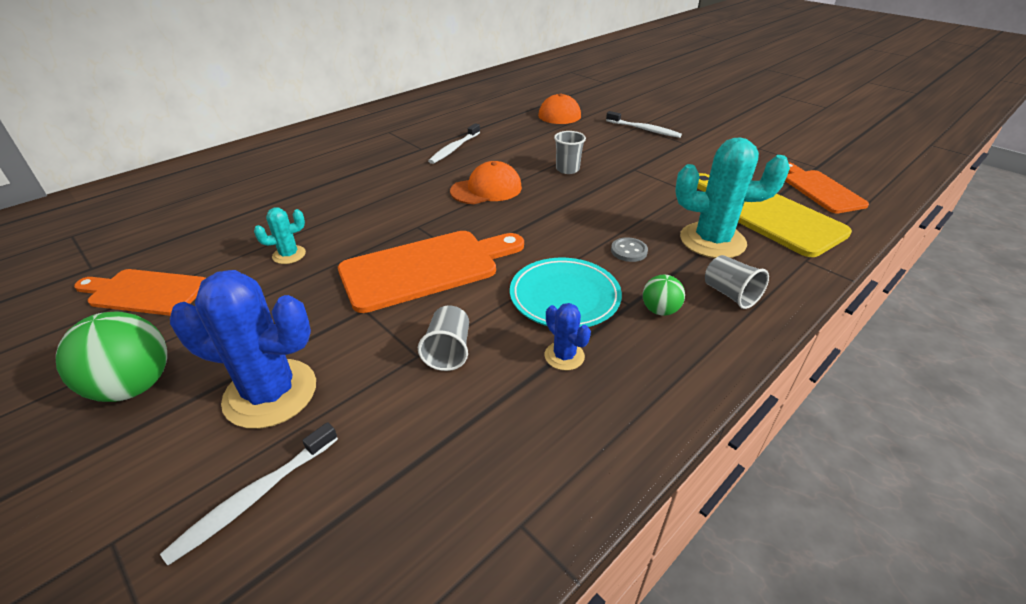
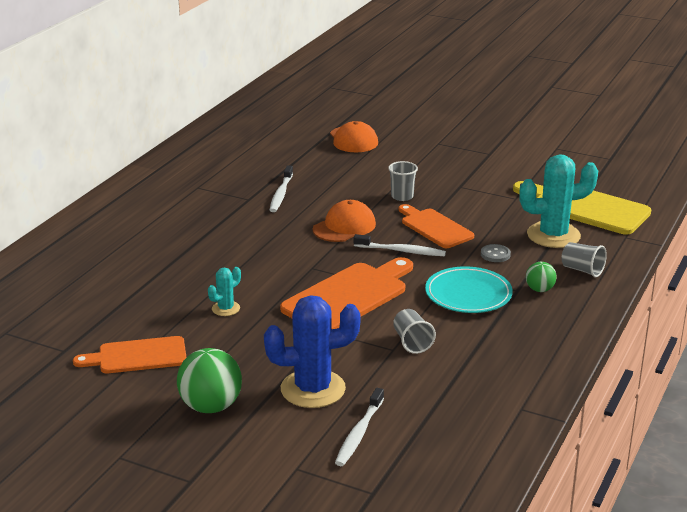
camera: 20 degrees left, 10 degrees down
(564, 356) = (492, 329): blue cactus -> none
(644, 129) = (446, 145): white toothbrush -> white toothbrush (401, 251)
(820, 190) = (619, 179): orange cutting board -> orange cutting board (434, 227)

